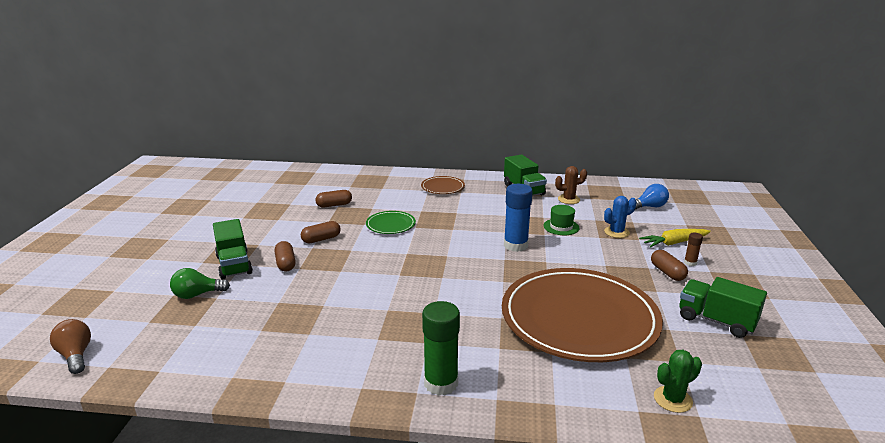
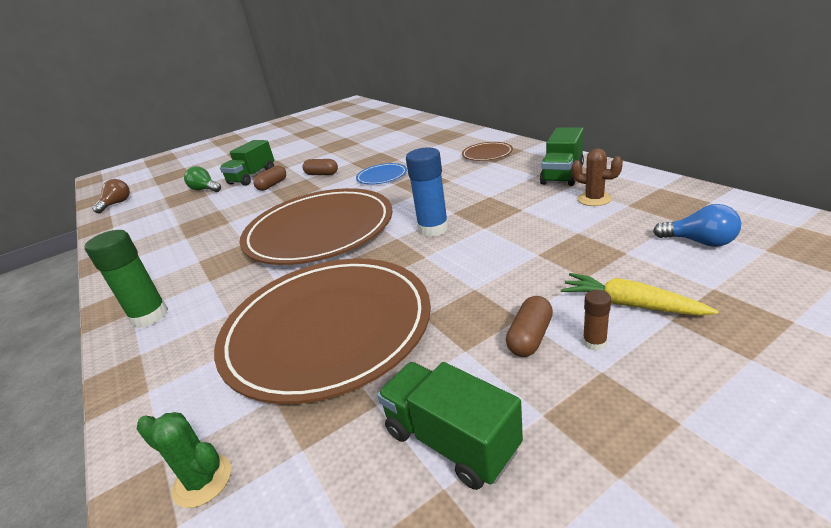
camera: 55 degrees right, 5 degrees up
(334, 205) = (380, 150): brown capsule -> none
(390, 225) = (382, 176): green plate -> blue plate
(435, 277) = (319, 231): none -> brown plate
(561, 227) = (518, 226): green hat -> none
(616, 232) = (573, 257): blue cactus -> none
(716, 321) = (451, 440): green truck -> green truck turned 45 degrees counterclockwise

